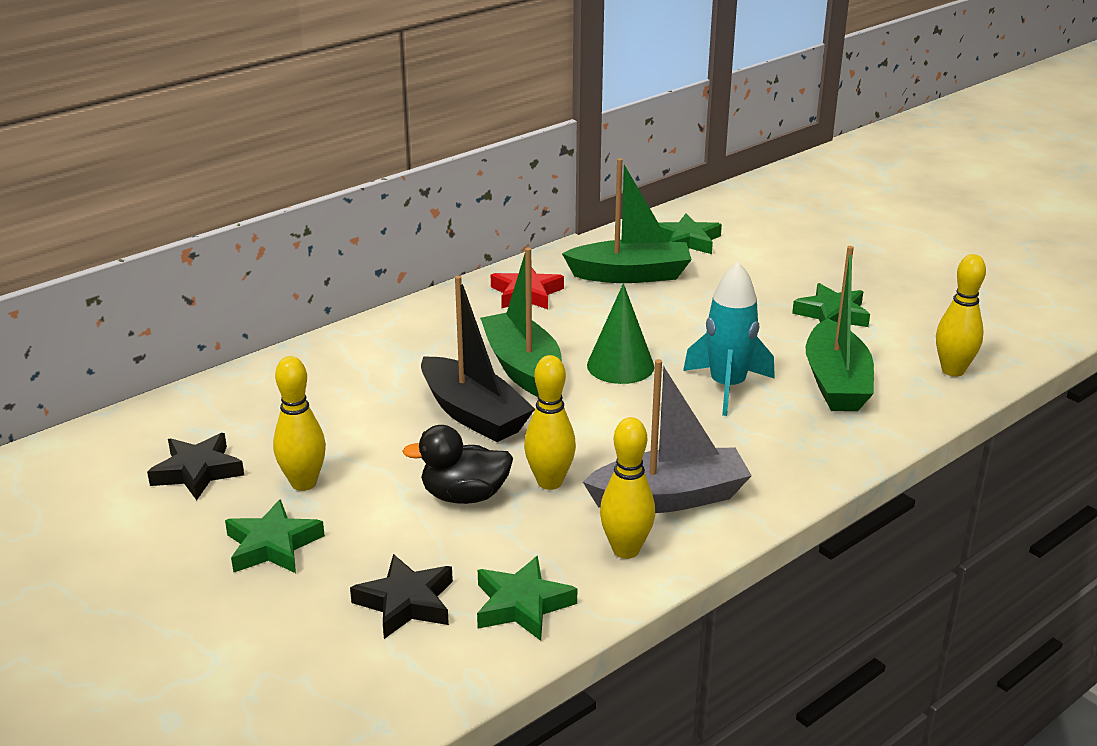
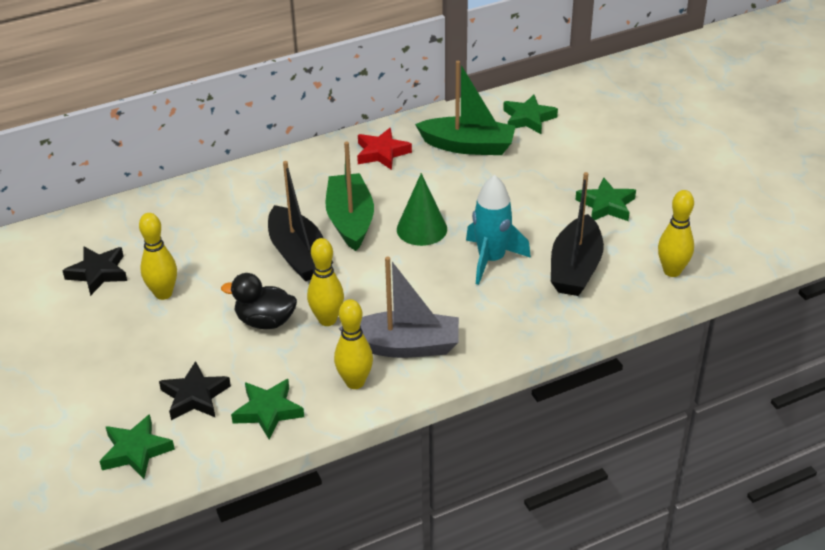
camera: 15 degrees right, 10 degrees up
(272, 545) = (127, 338): green star -> green star (136, 451)
(836, 382) = (575, 268): green boat -> black boat

